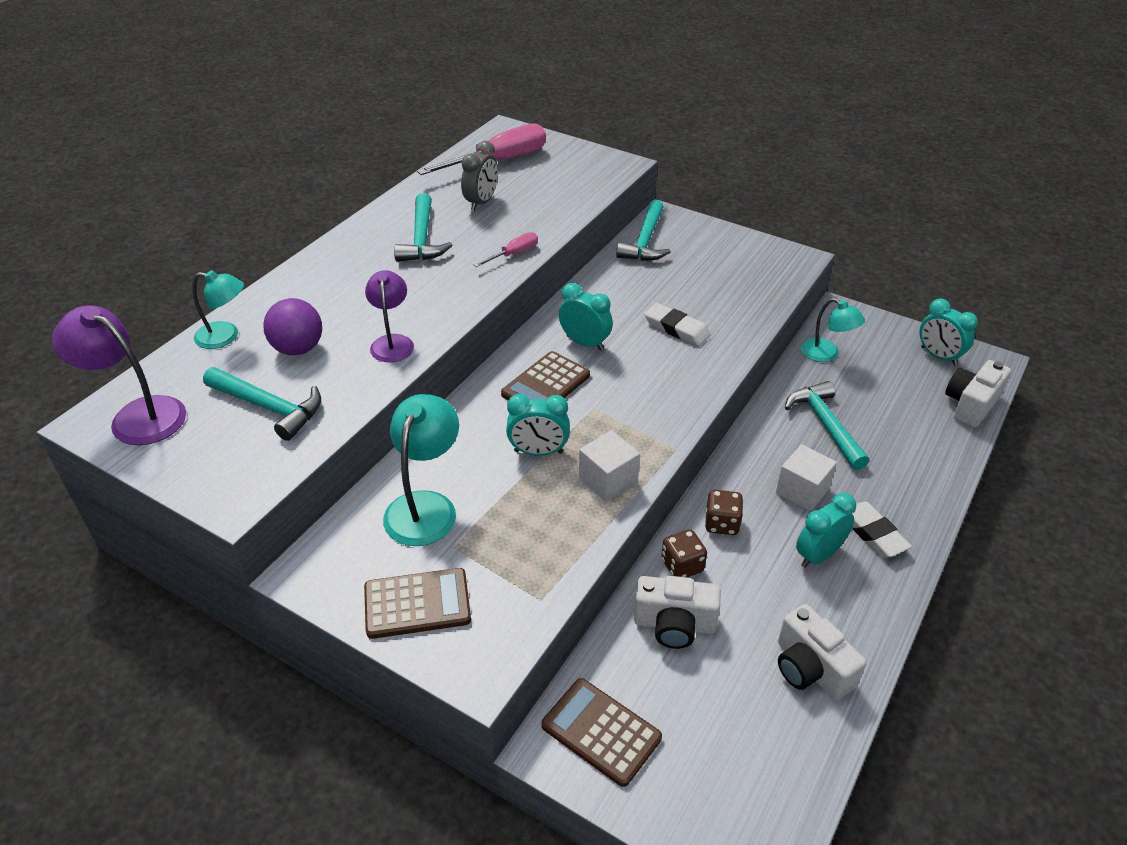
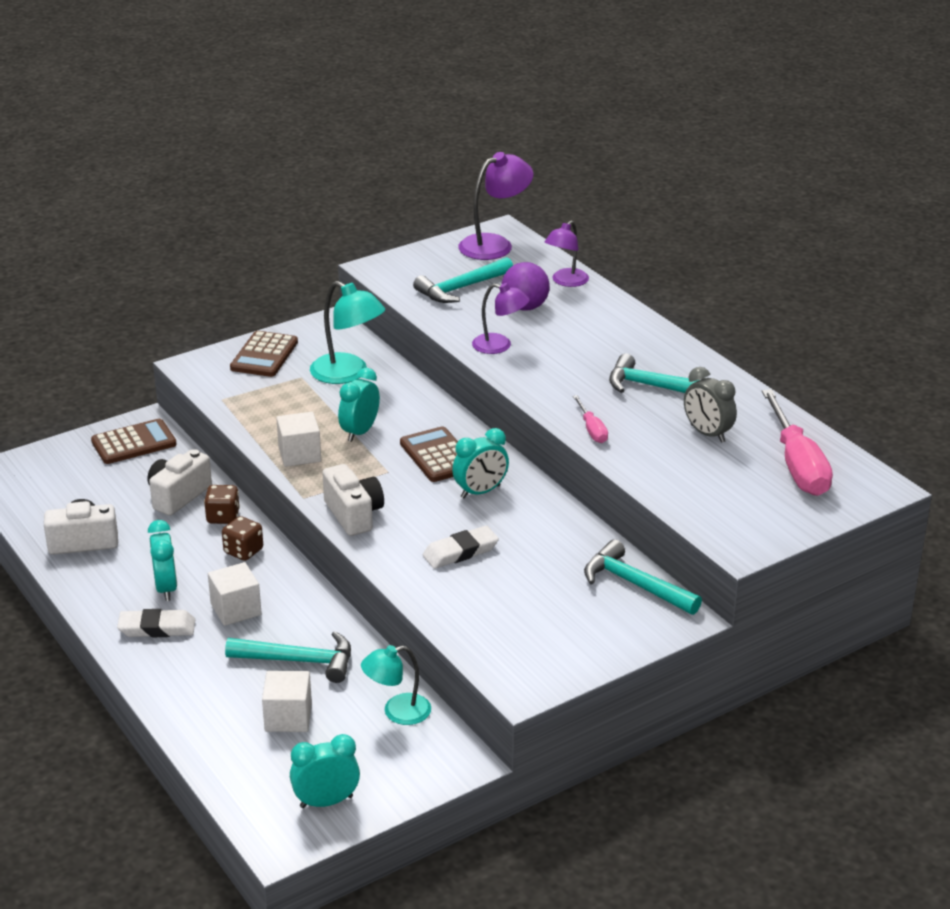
camera: 115 degrees right, 10 degrees down
(225, 336) = (566, 282): turquoise lamp -> purple lamp
(887, 405) = (288, 717): none -> white cube
(970, 405) = (237, 782): white camera -> white camera (354, 514)

